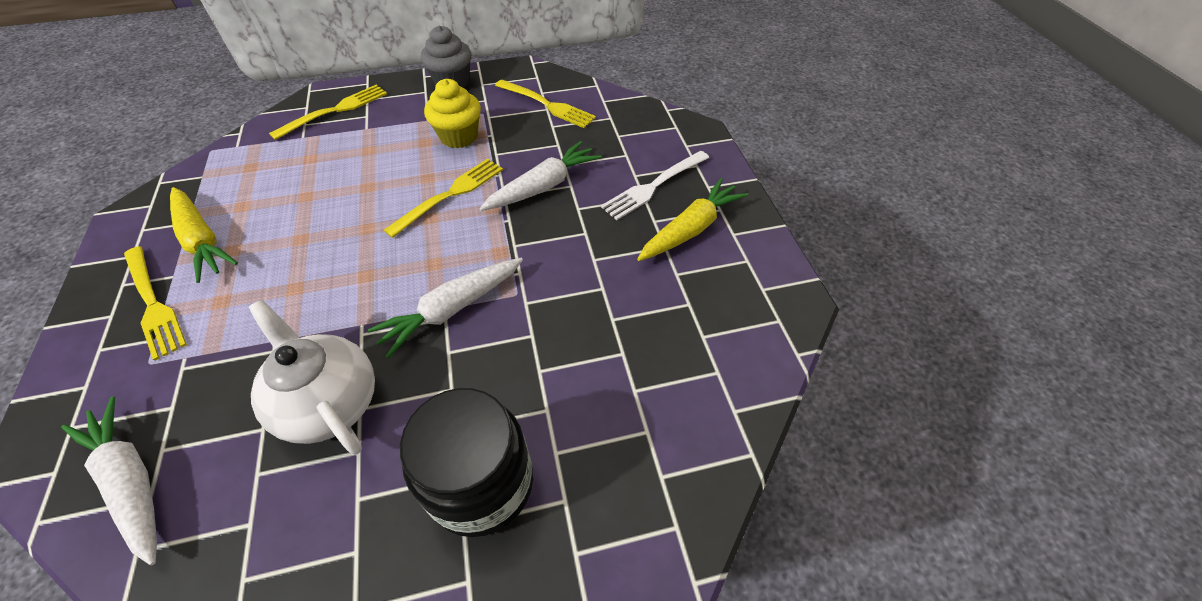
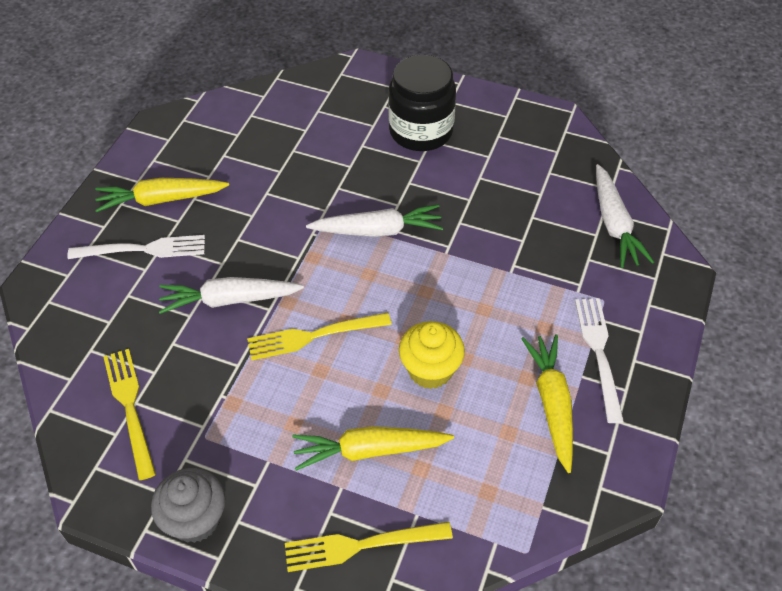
camera: 145 degrees left, 0 degrees up
(153, 303) = (599, 353): yellow fork -> white fork
(329, 402) = (486, 211): white teapot -> none
(356, 151) = (369, 450): none -> yellow carrot
(459, 137) = (254, 410): yellow cupcake -> yellow cupcake (430, 370)

